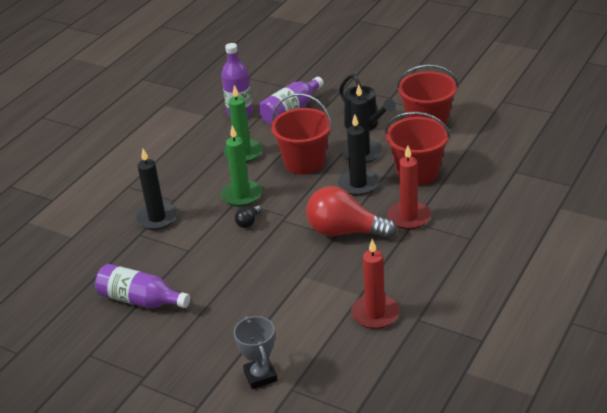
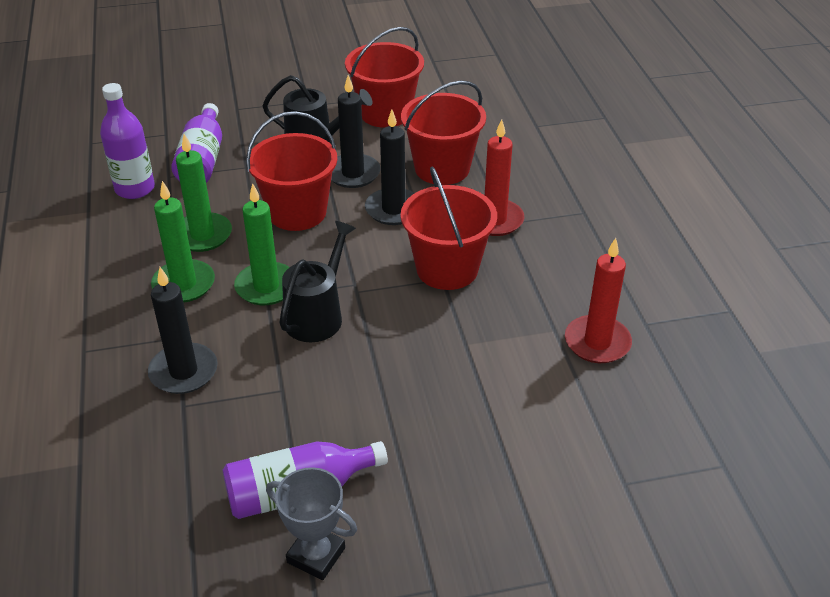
camera: 45 degrees left, 5 degrees up
(205, 175) = (184, 284): none -> green candle
(248, 222) = (317, 315): black light bulb -> black watering can
(260, 376) = (571, 491): grey trophy -> grey trophy (316, 555)
(345, 232) = (447, 269): red light bulb -> red bucket

